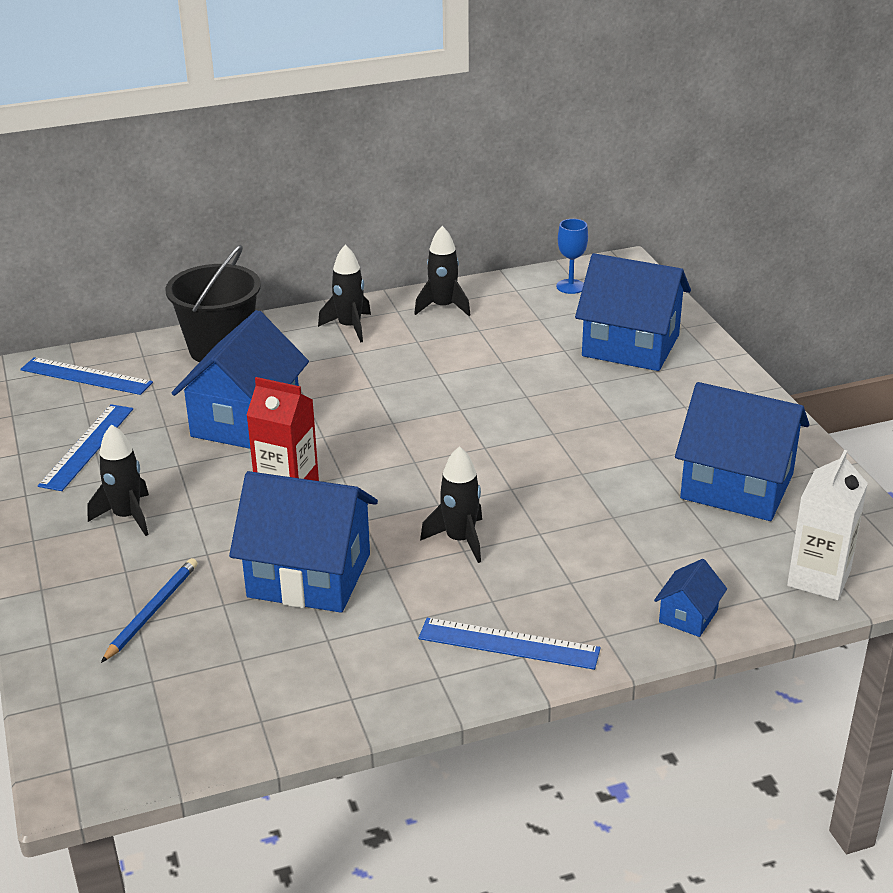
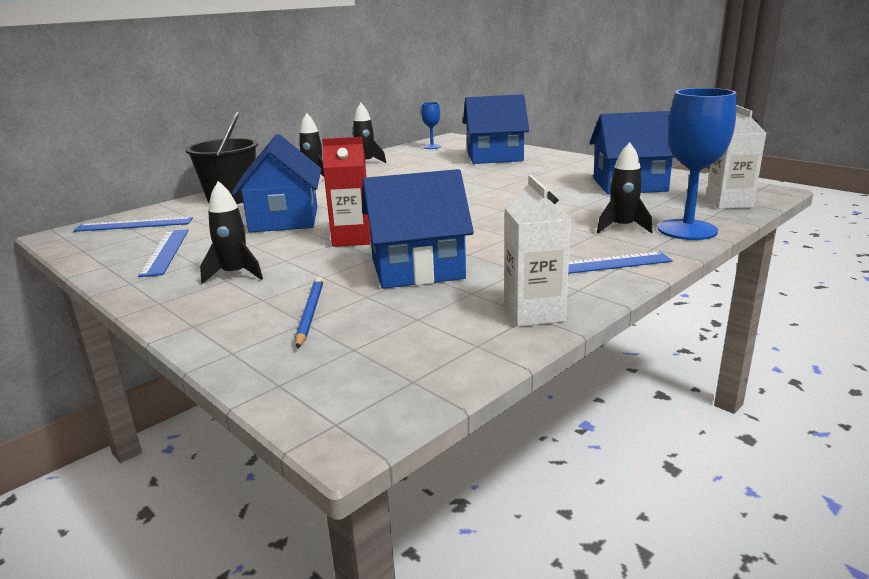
camera: 25 degrees left, 10 degrees down
(356, 696) = (534, 313): none -> white carton
(460, 540) = (501, 233): black rocket -> black rocket (622, 227)
(688, 616) = (687, 230): blue house -> blue goblet

